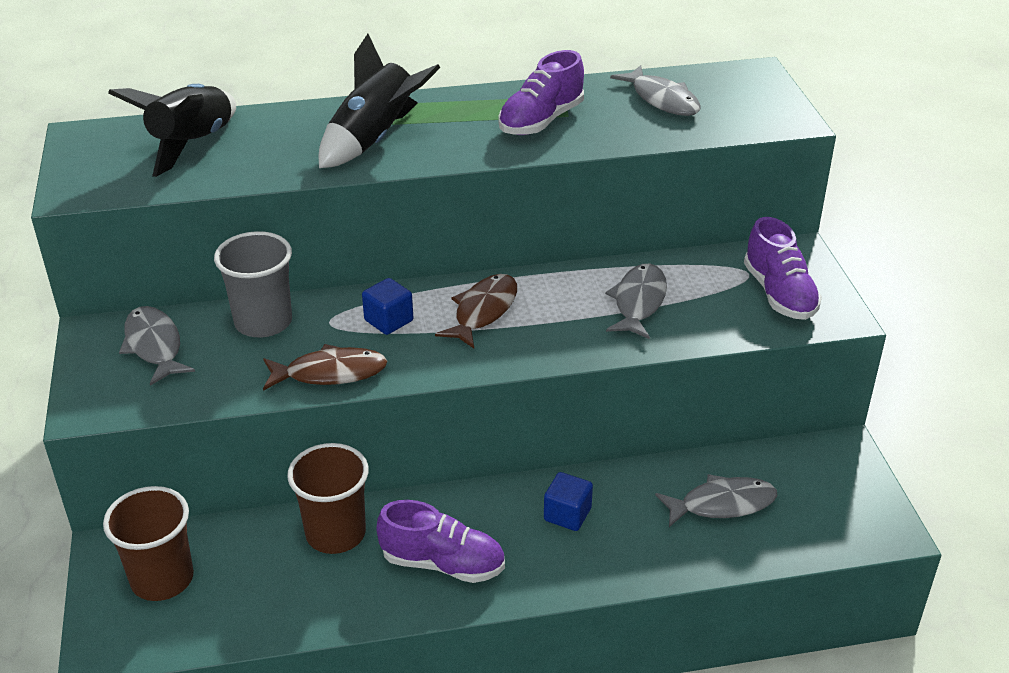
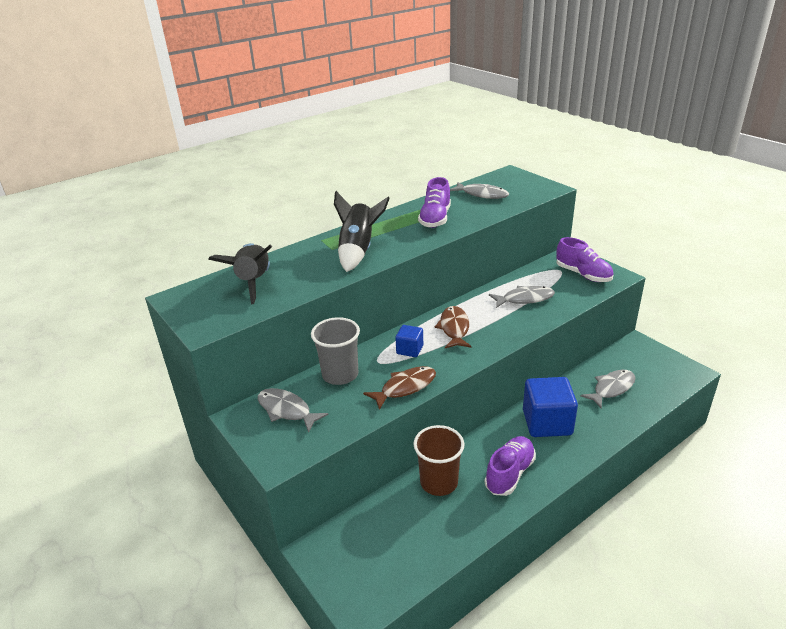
camera: 25 degrees left, 5 degrees down
(162, 579) = (362, 552): brown cup -> none
(443, 563) = (509, 474): purple shoe -> purple shoe turned 45 degrees counterclockwise
(567, 514) = (547, 422): blue cube -> blue cube, size x1.93
(638, 302) = (525, 299): grey fish -> grey fish turned 90 degrees clockwise

